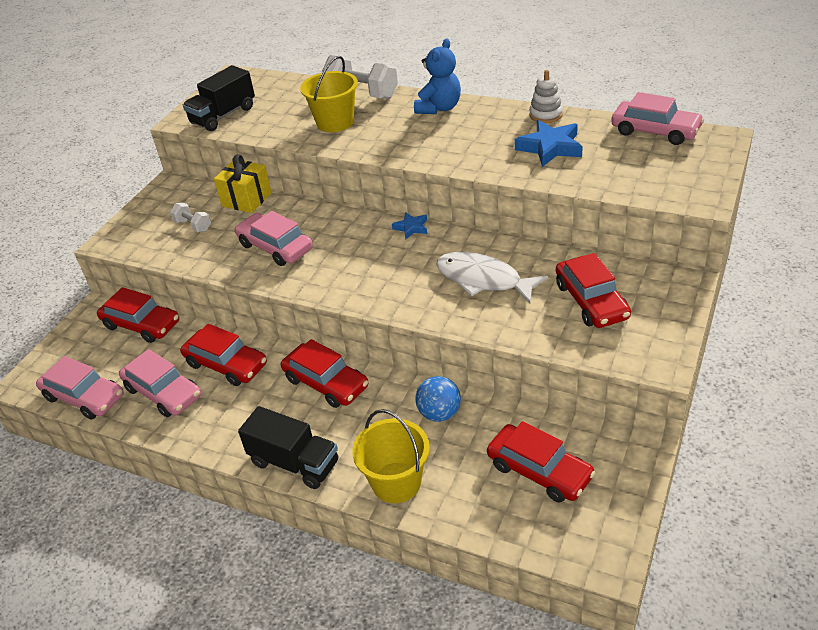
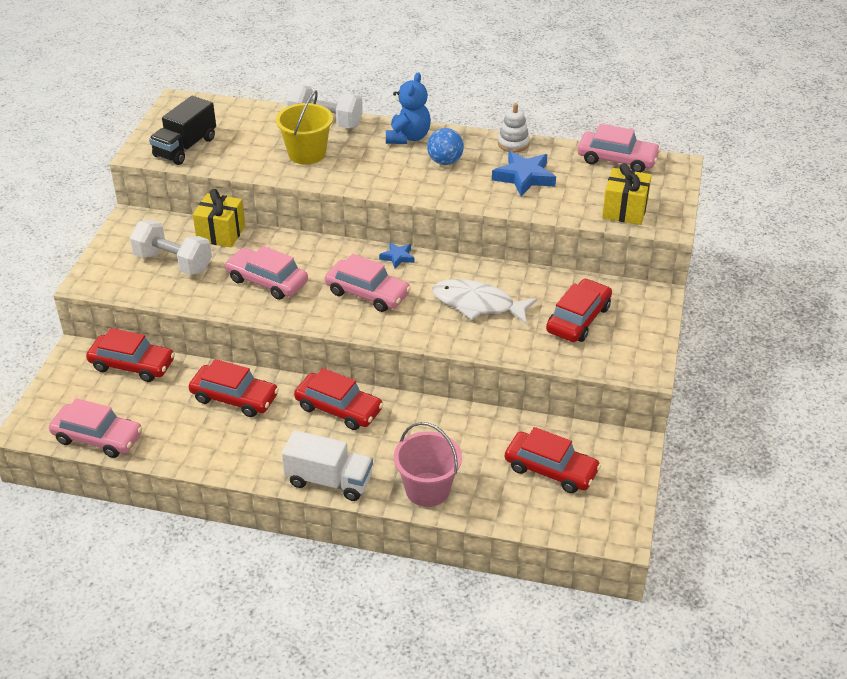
camera: 15 degrees left, 0 degrees up
(163, 392) = (179, 428): pink car -> pink car (367, 293)
(193, 226) = (173, 262): white dumbbell -> white dumbbell, size x1.85
(294, 463) = (329, 481): black truck -> white truck
(396, 482) = (427, 489): yellow bucket -> pink bucket
(439, 413) = (452, 428): blue ball -> blue ball (445, 161)
(591, 301) = (578, 319): red car -> red car turned 120 degrees counterclockwise
(655, 183) = (624, 210): none -> yellow gift

